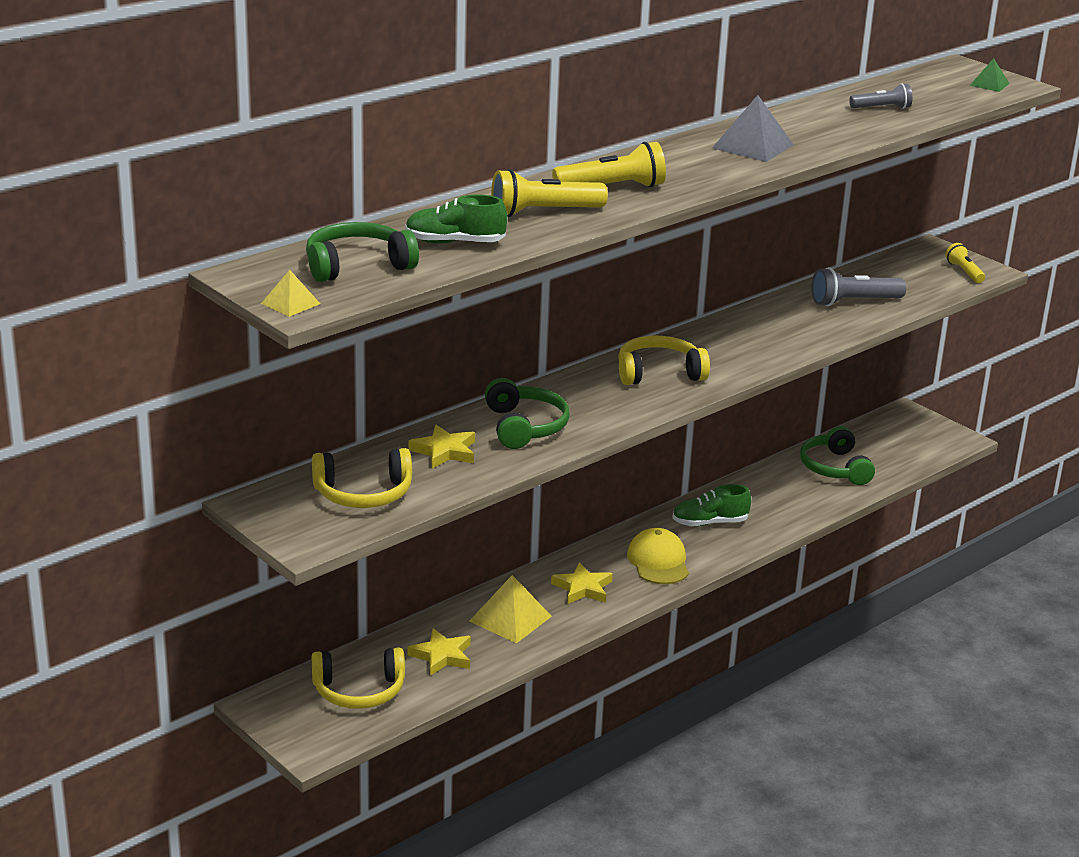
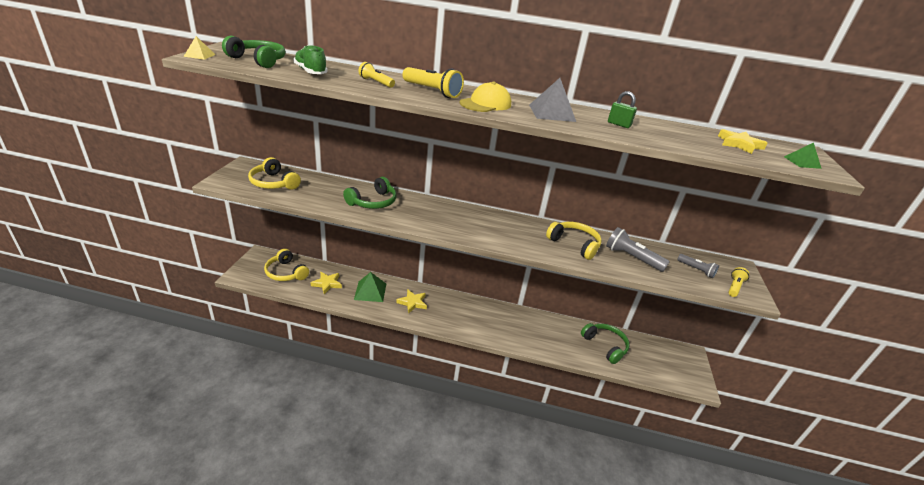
camera: 50 degrees right, 5 degrees up
(444, 451) = (329, 190): yellow star -> yellow star (739, 144)
(510, 618) = (370, 291): yellow pyramid -> green pyramid
(544, 212) = (376, 82): yellow flashlight -> yellow flashlight, size x0.62
(658, 561) = (456, 317): yellow cap -> yellow cap (485, 104)
(659, 373) = (468, 221): yellow headphones -> yellow headphones (574, 244)
(710, 523) = (506, 321): green shoe -> none
(819, 125) = (619, 124): none -> green padlock
(834, 468) = (605, 346): green headphones -> green headphones turned 105 degrees clockwise
(882, 108) = (683, 137): grey flashlight -> grey flashlight (696, 270)

